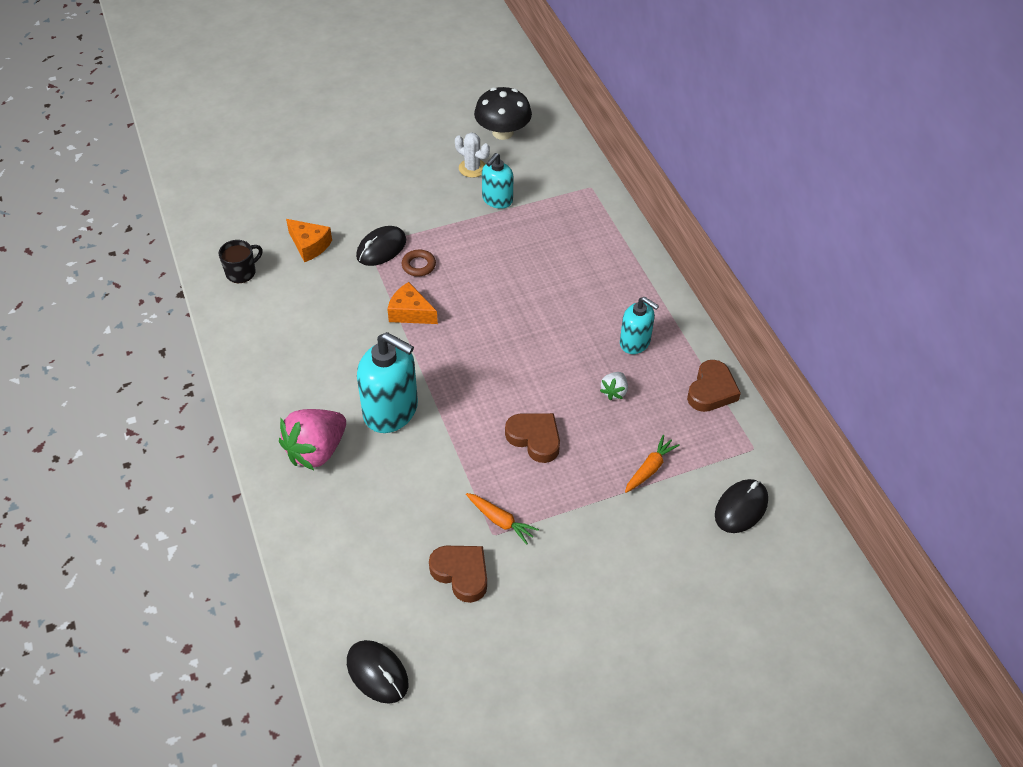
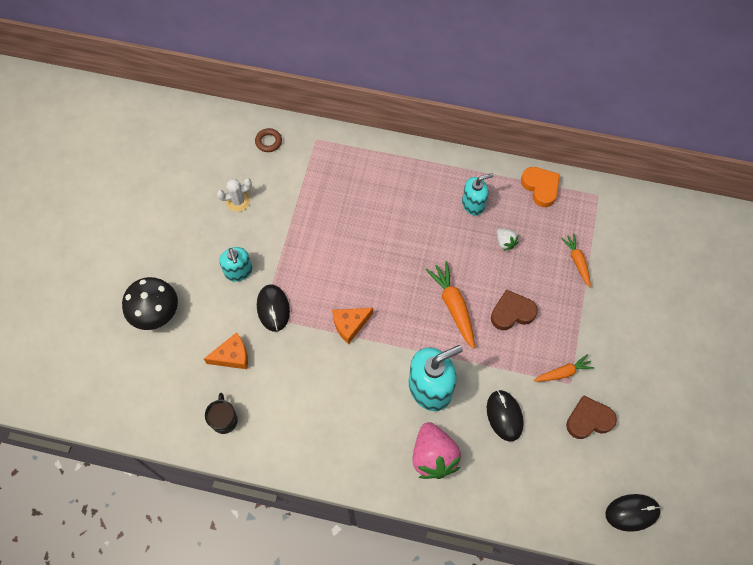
camera: 55 degrees left, 15 degrees up
(418, 265) = (309, 293): brown ring -> brown ring (268, 142)
(497, 200) = (283, 204): turquoise soap dispenser -> turquoise soap dispenser (238, 271)
(500, 384) = (453, 306): none -> orange carrot
(502, 132) = (217, 159): black mushroom -> black mushroom (155, 312)
(711, 390) = (540, 187): brown heart -> orange heart
(741, 508) = (635, 231): black mouse -> black mouse (504, 416)

